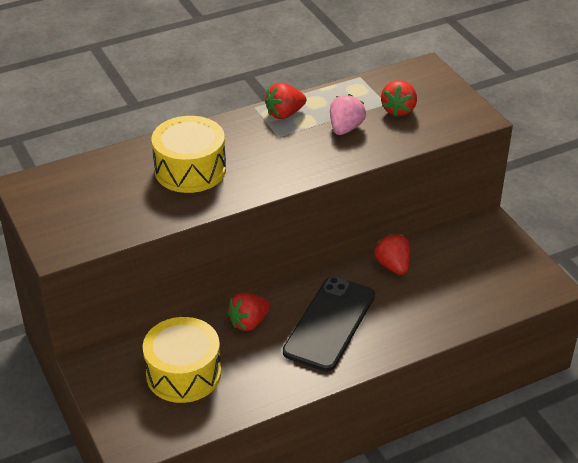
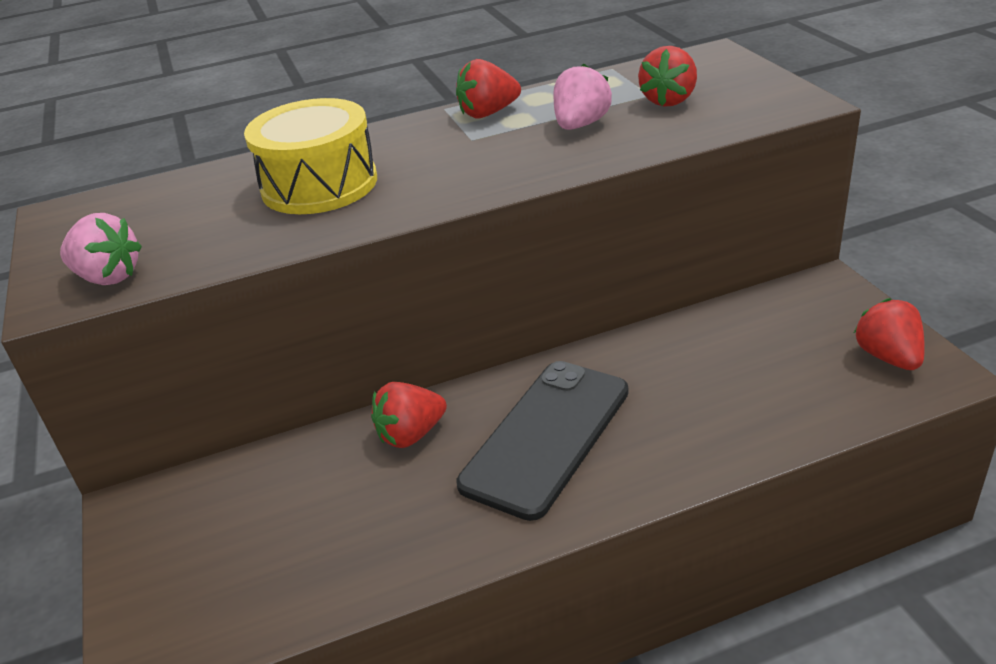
camera: 10 degrees right, 5 degrees down
(84, 235) = (108, 277): none -> pink strawberry
(183, 373) = (279, 520): yellow drum -> none
(393, 266) = (662, 345): red strawberry -> red strawberry (888, 357)

